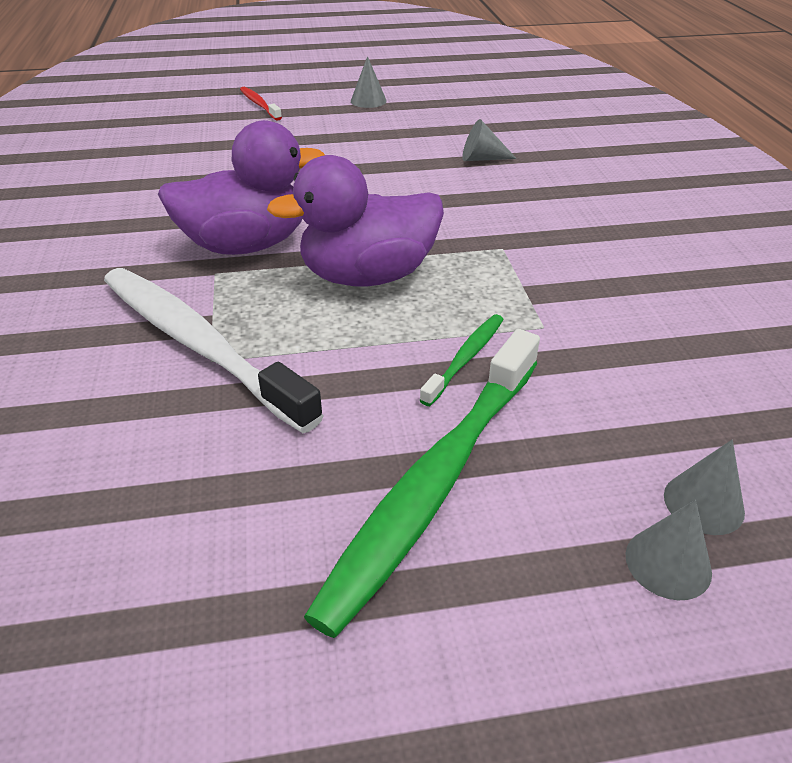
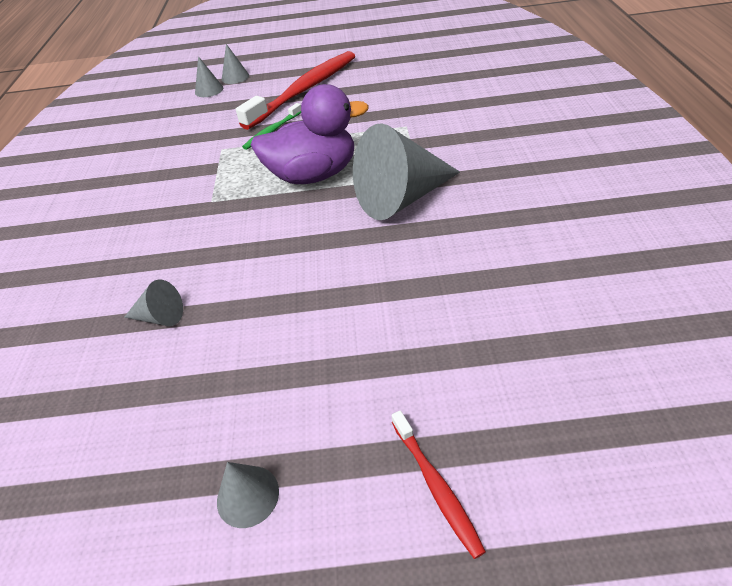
camera: 170 degrees left, 5 degrees up
(199, 344) = (415, 132): white toothbrush -> none
(246, 245) = (401, 198): purple duck -> grey cone
(434, 482) = (305, 90): green toothbrush -> red toothbrush

